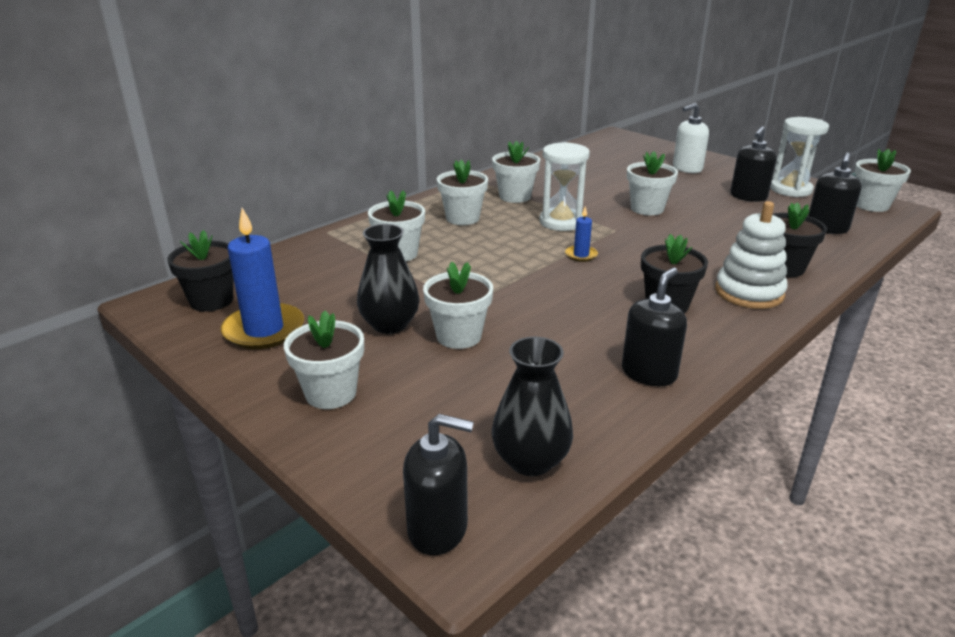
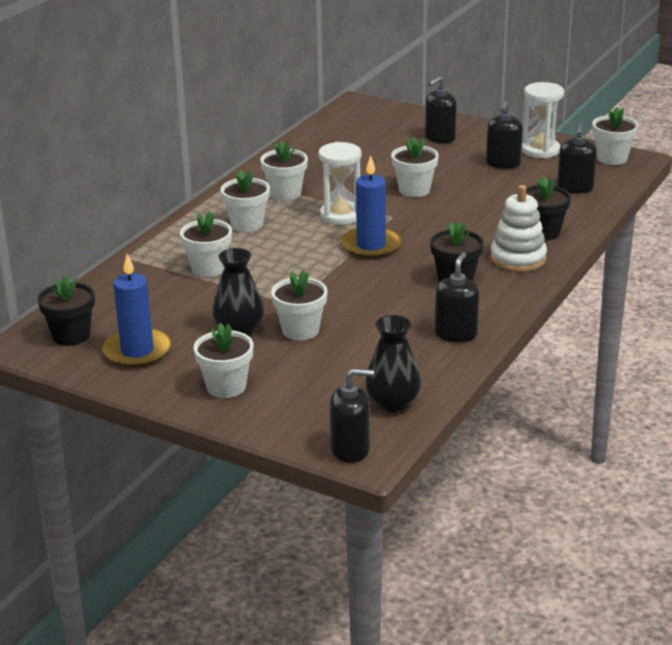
camera: 15 degrees left, 0 degrees up
(581, 255) = (371, 246): blue candle -> blue candle, size x2.08
(687, 168) = (439, 138): white soap dispenser -> black soap dispenser

